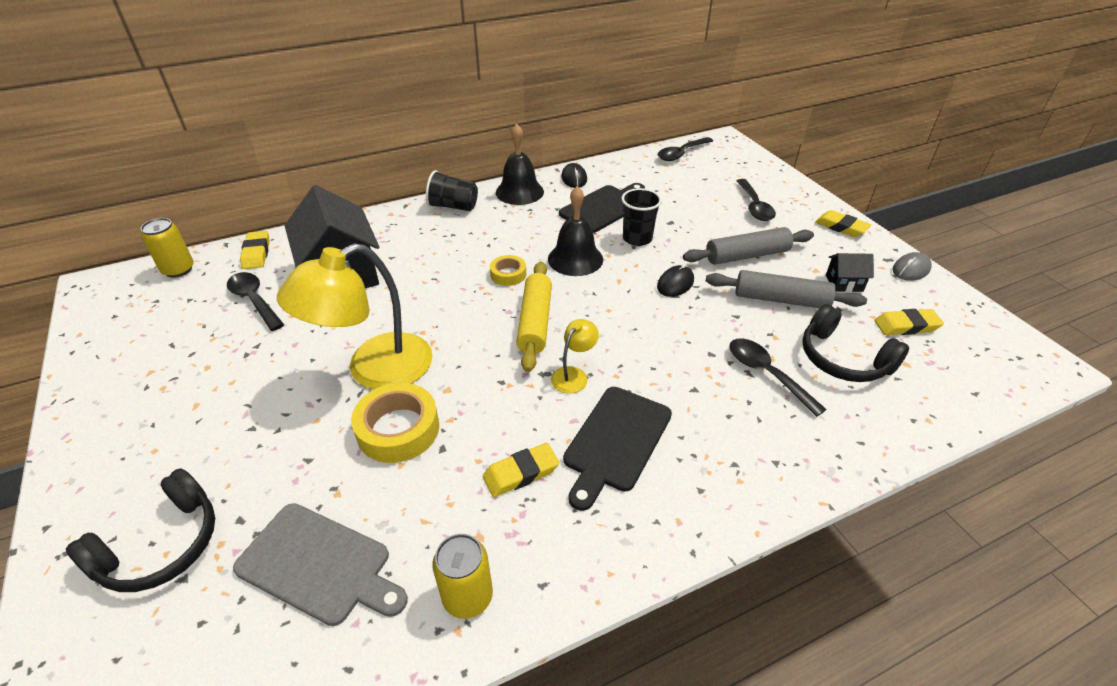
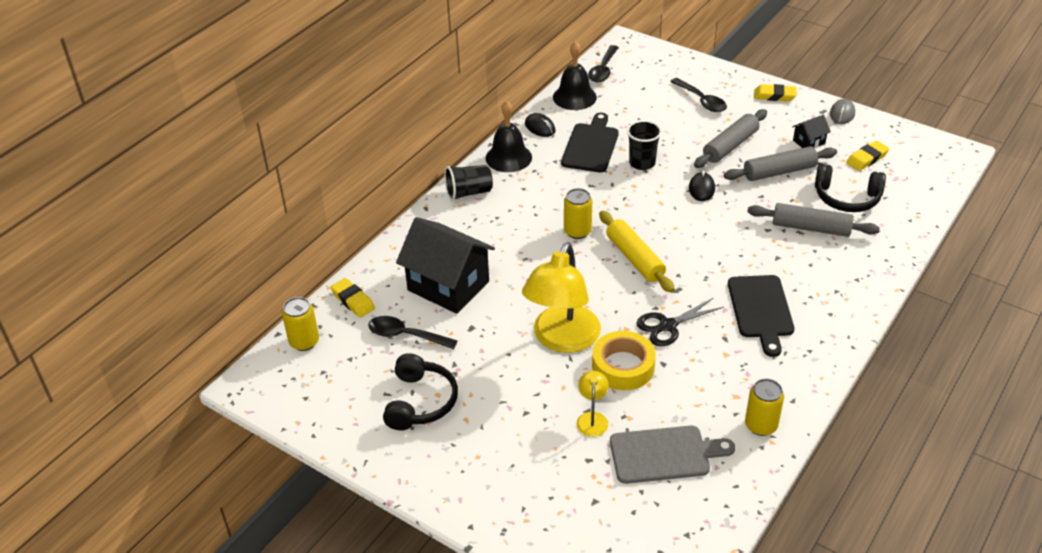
camera: 30 degrees left, 0 degrees up
(161, 546) = (559, 495): black headphones -> black headphones (420, 402)
(493, 408) = (668, 326): none -> black scissors
(508, 274) = (577, 231): yellow tape -> yellow can
(521, 473) = (724, 353): yellow eraser -> none
(573, 375) = (696, 282): yellow lamp -> yellow lamp (592, 418)
(575, 259) = (613, 198): black bell -> black bell (574, 97)
(766, 374) = (811, 228): black spoon -> grey rolling pin

